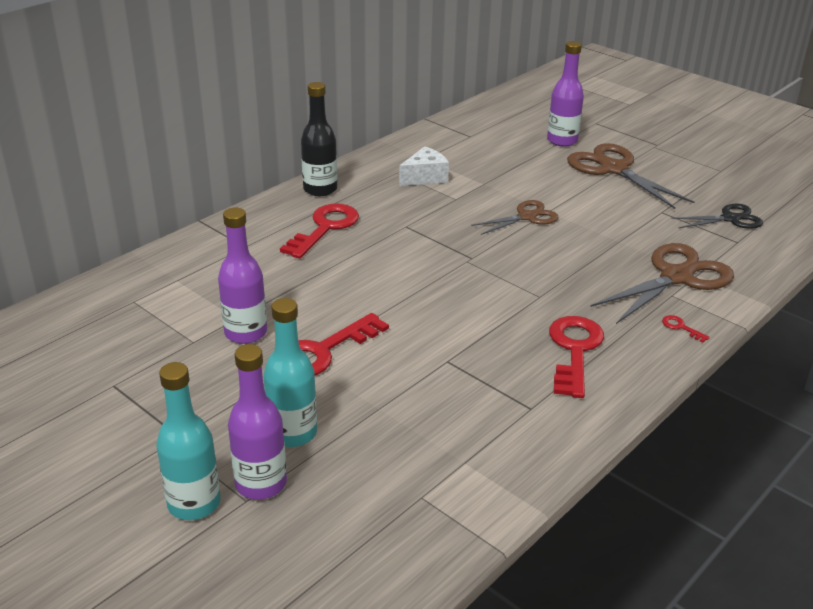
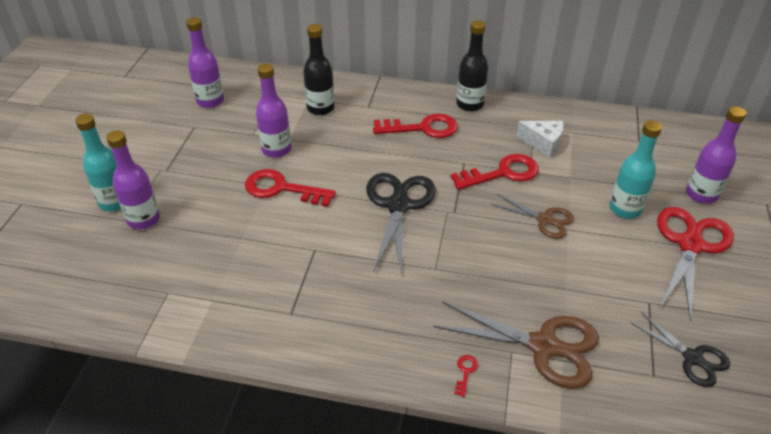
camera: 60 degrees right, 10 degrees up
(75, 355) = (210, 101): none -> purple bottle
(206, 277) = (320, 108): none -> black bottle
(293, 433) = (194, 212): turquoise bottle -> turquoise bottle (625, 209)
(430, 285) = (398, 205): none -> black scissors
(574, 350) = (378, 313): red key -> red key (502, 173)
(613, 169) = (690, 244): brown scissors -> red scissors

